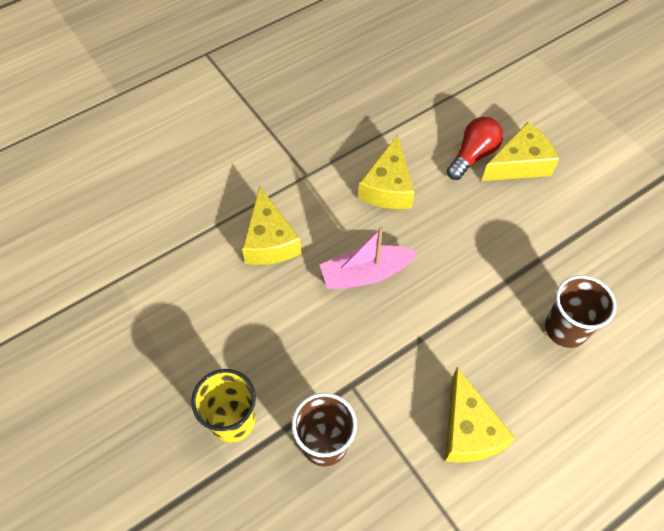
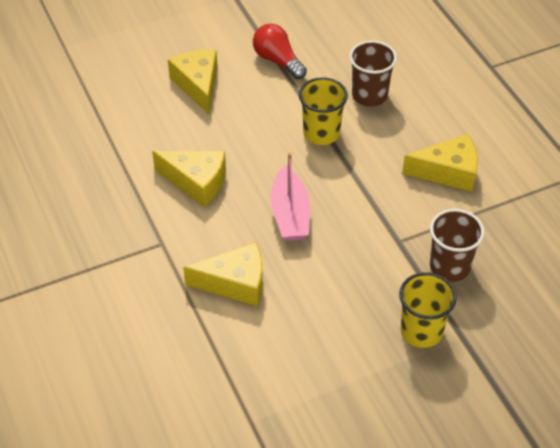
camera: 80 degrees left, 10 degrees down
(472, 156) = (178, 114): red light bulb -> red light bulb (277, 61)
(488, 287) = (321, 133): none -> yellow cup

